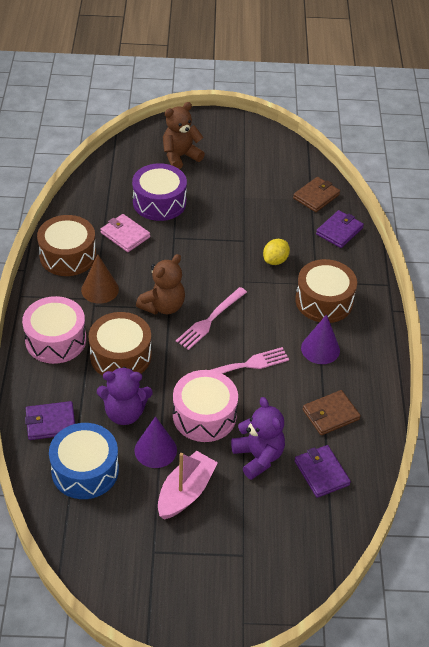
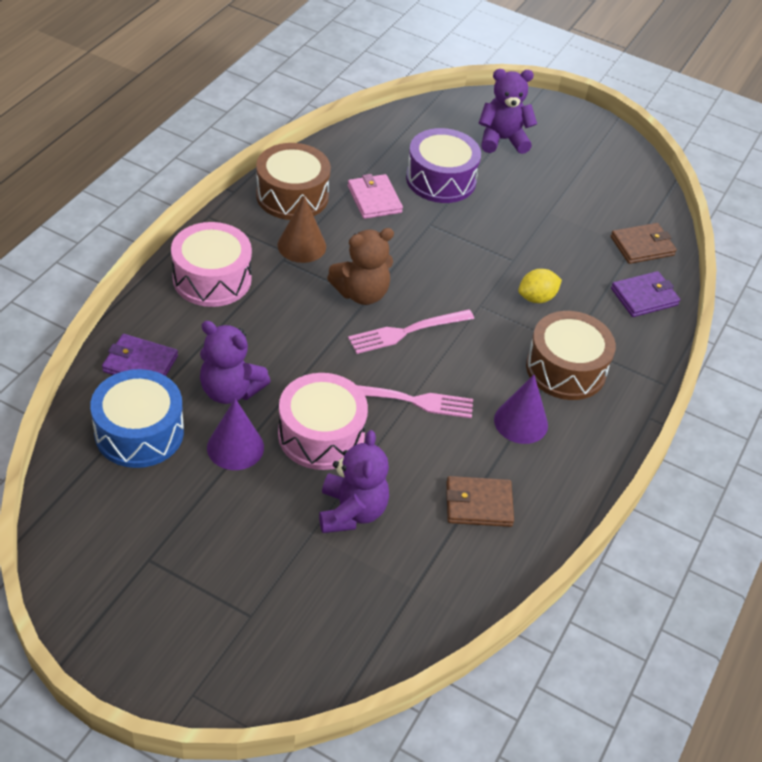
camera: 25 degrees right, 0 degrees up
(120, 356) = (272, 326): brown drum -> none
(180, 156) = (502, 140): brown teddy bear -> purple teddy bear
(185, 492) = (235, 511): pink boat -> none
(321, 473) = (417, 567): purple wallet -> none

